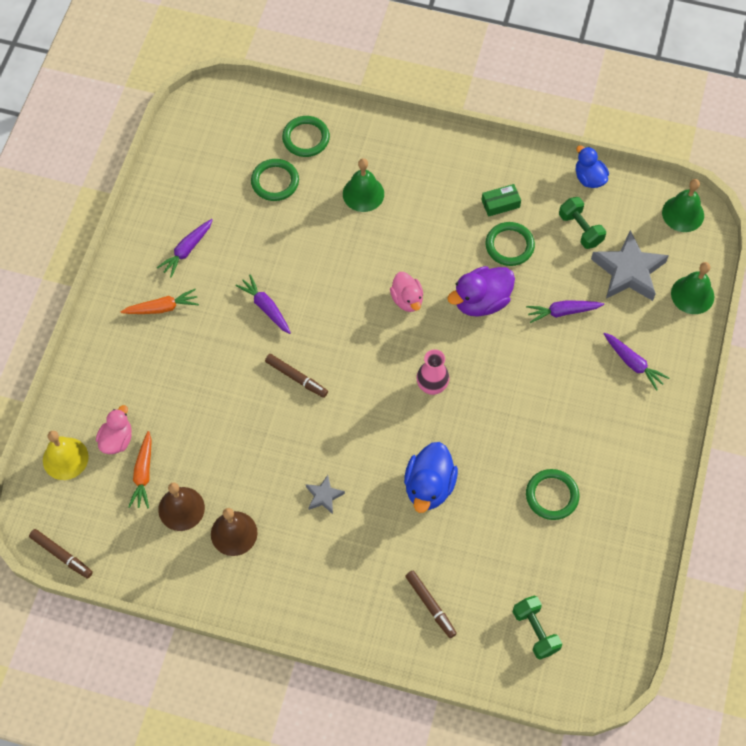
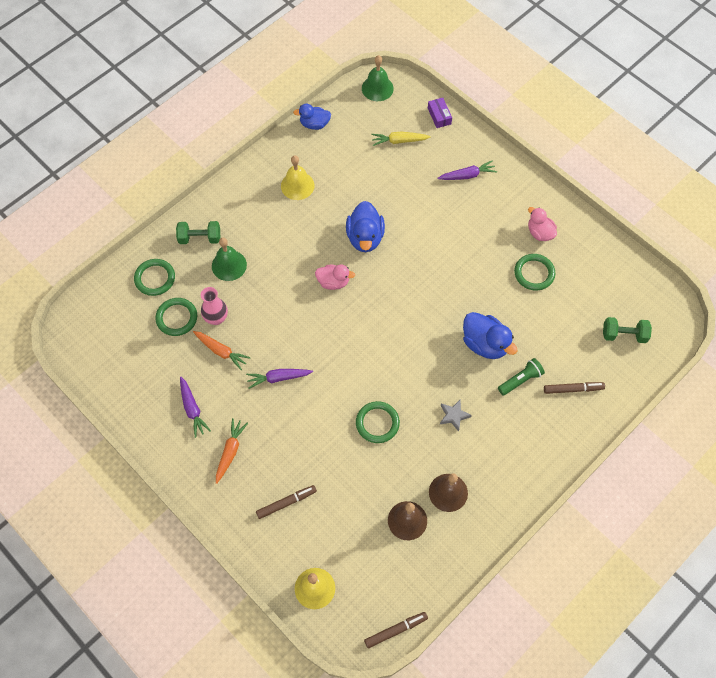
camera: 60 degrees left, 0 degrees up
(117, 439) = (322, 540): pink duck -> pink duck (539, 233)
(143, 474) = (363, 534): orange carrot -> orange carrot (221, 351)
(296, 378) = (349, 386): brown marker -> brown marker (286, 503)
(408, 544) = (520, 380): none -> green flashlight
(432, 386) = (410, 302): pink vase -> pink vase (216, 318)
(481, 301) = (365, 237): purple duck -> blue duck
(500, 204) = (297, 185): green box -> yellow bell
(509, 245) = (333, 198): green ring -> green ring (377, 423)
(562, 312) = (404, 194): purple carrot -> none
(580, 229) = (349, 150): green dumbbell -> green dumbbell (200, 238)
(628, 271) = (399, 141): grey star -> yellow carrot
(692, 295) = (439, 116): green bell -> purple box

